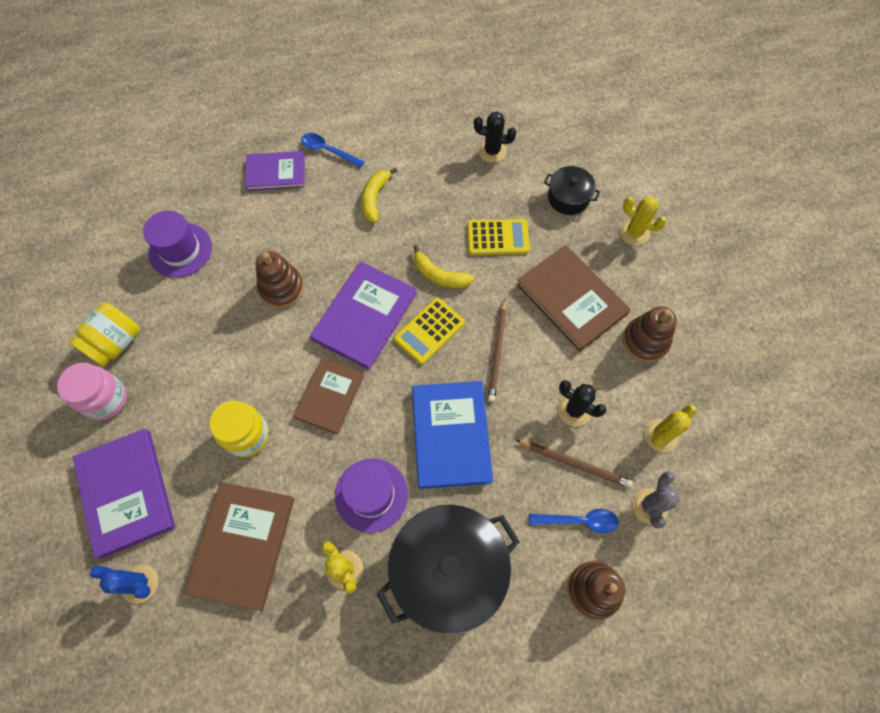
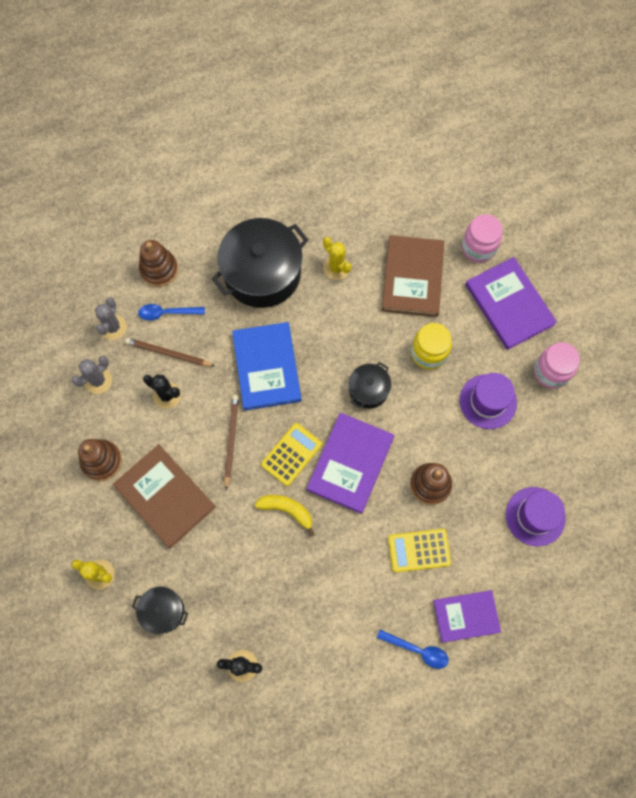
camera: 175 degrees right, 5 degrees up
(116, 343) = (561, 420): yellow jar -> none
(140, 583) = (478, 248): blue cactus -> pink jar
(330, 396) = (368, 390): brown book -> black pot
(371, 494) = (324, 318): purple hat -> purple hat (488, 401)
(375, 198) = (359, 593): yellow banana -> none
(497, 237) = (233, 557): yellow calculator -> yellow calculator (419, 550)
(661, 435) = (98, 380): yellow cactus -> grey cactus

